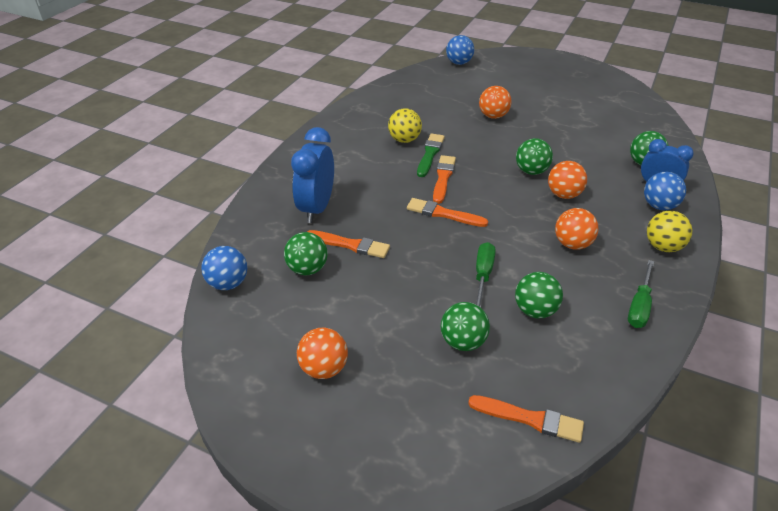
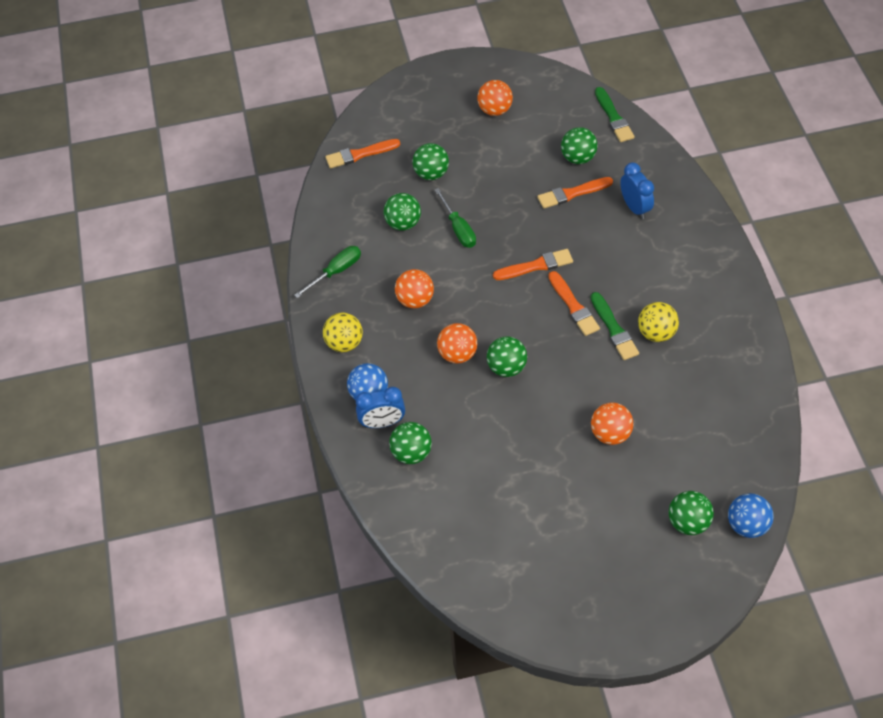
camera: 145 degrees right, 15 degrees up
(228, 283) = (613, 117): blue ball -> green brush
(316, 208) = (634, 207): blue clock -> blue clock, size x0.66
(489, 74) = (688, 522): none -> green ball
(639, 306) = (336, 271): green screwdriver -> green screwdriver turned 60 degrees clockwise

